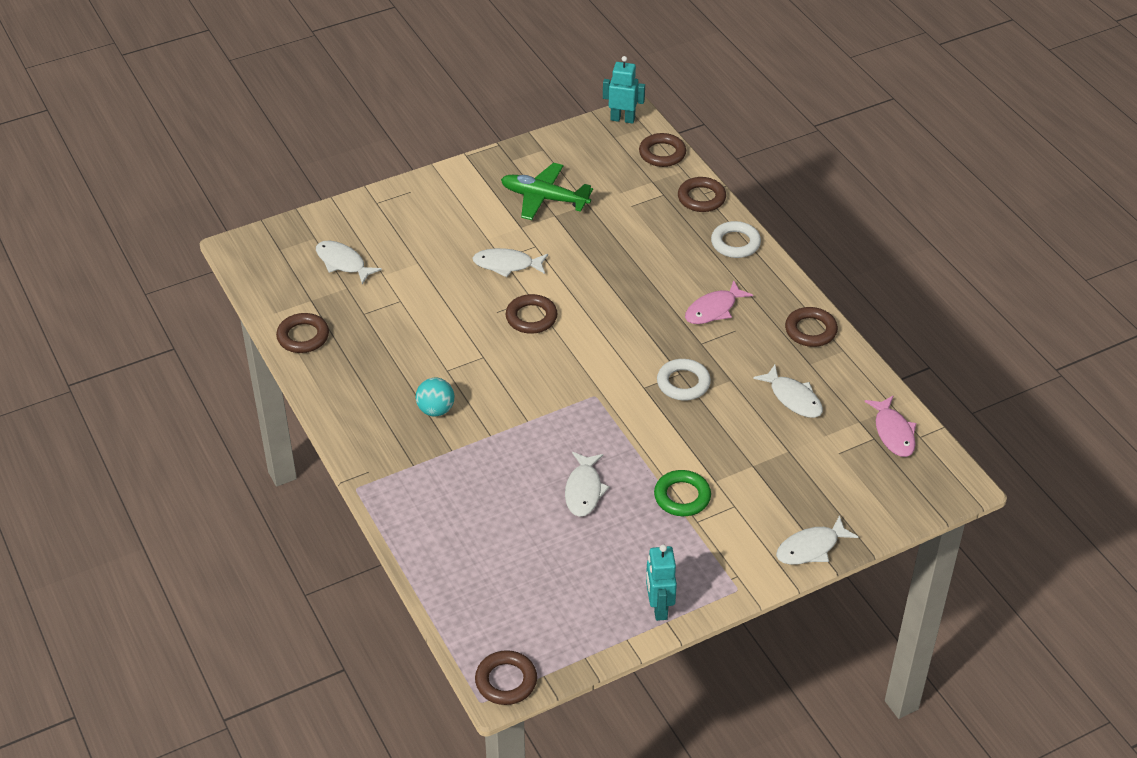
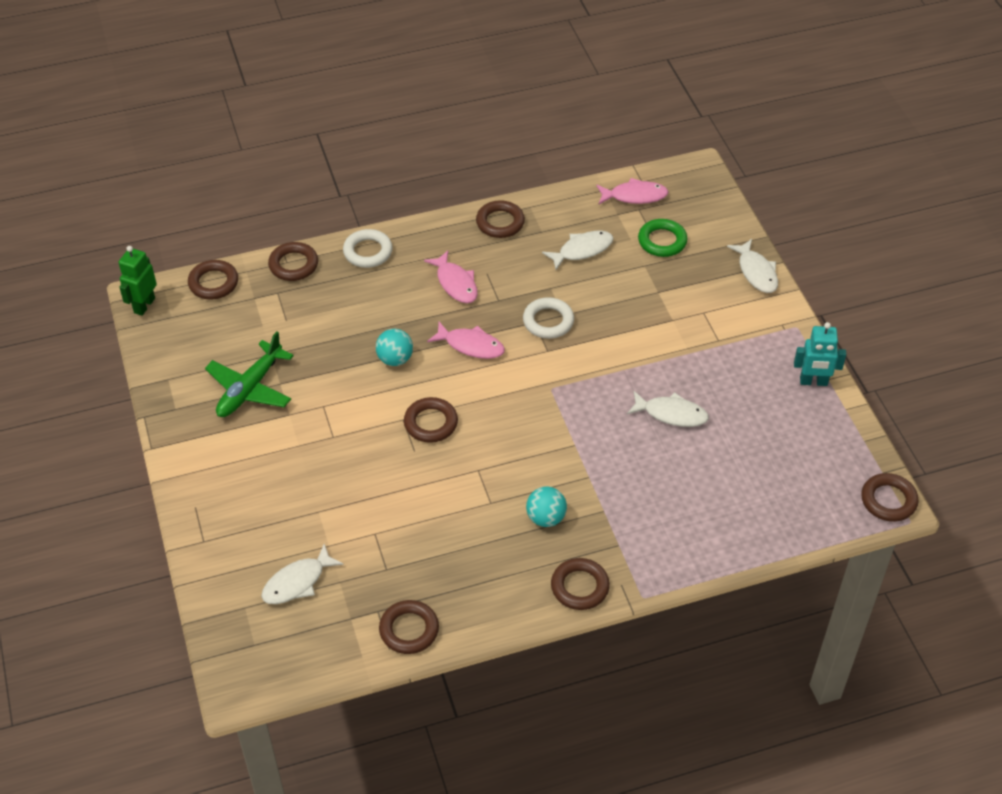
camera: 80 degrees left, 5 degrees up
(361, 442) = (580, 587): none -> brown ring
(507, 265) = (345, 433): white fish -> none
(603, 282) = (395, 359): none -> turquoise ball
(622, 119) = (144, 305): turquoise robot -> green robot
(634, 331) = (471, 345): none -> pink fish
(682, 497) = (688, 345): green ring -> green ring (662, 241)

